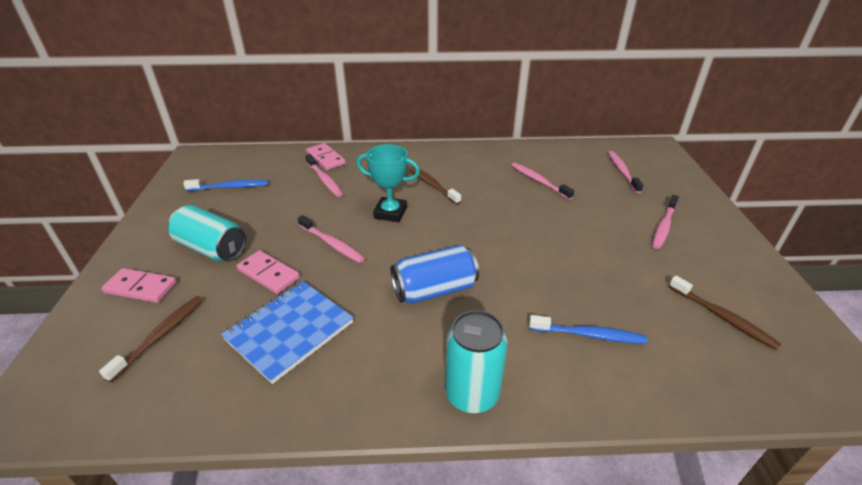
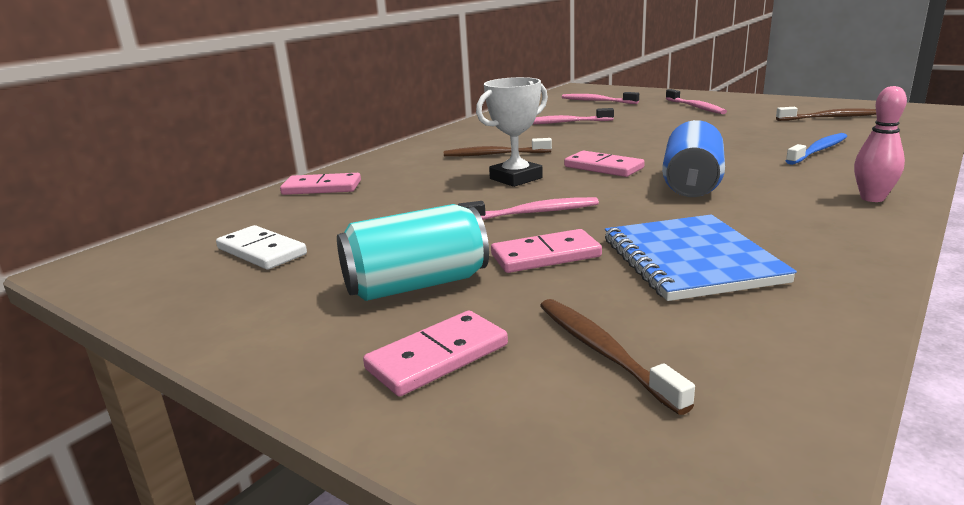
camera: 50 degrees left, 15 degrees down
(230, 187) = (261, 251): blue toothbrush -> white domino
(324, 180) = (374, 196): pink toothbrush -> none
(390, 213) = (516, 178): turquoise trophy -> white trophy
(441, 238) = (603, 167): none -> pink domino
(472, 394) = (872, 198): turquoise can -> pink bowling pin

